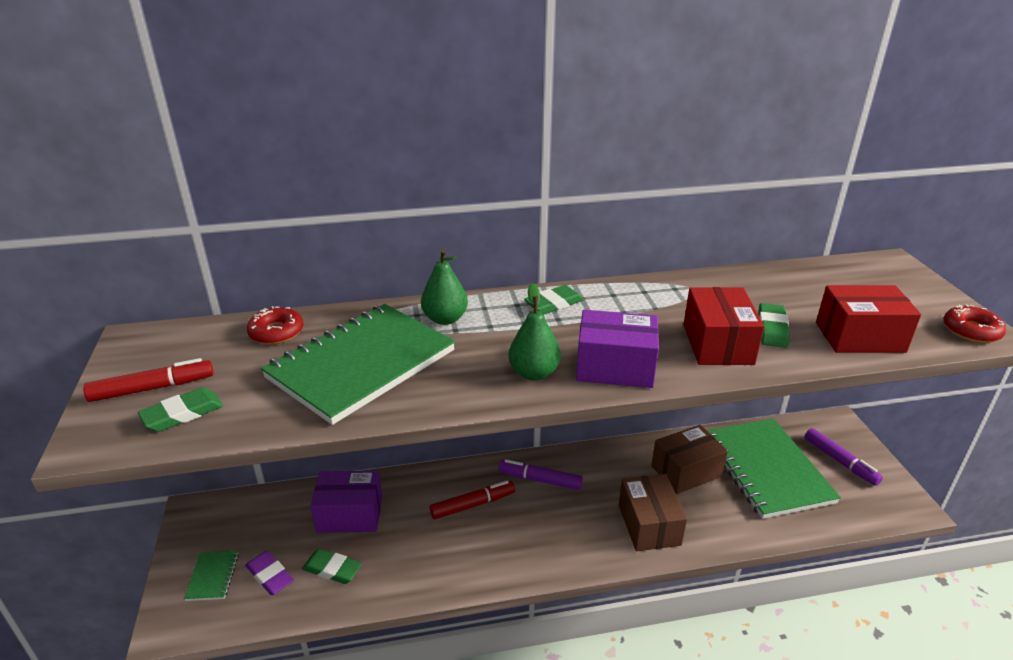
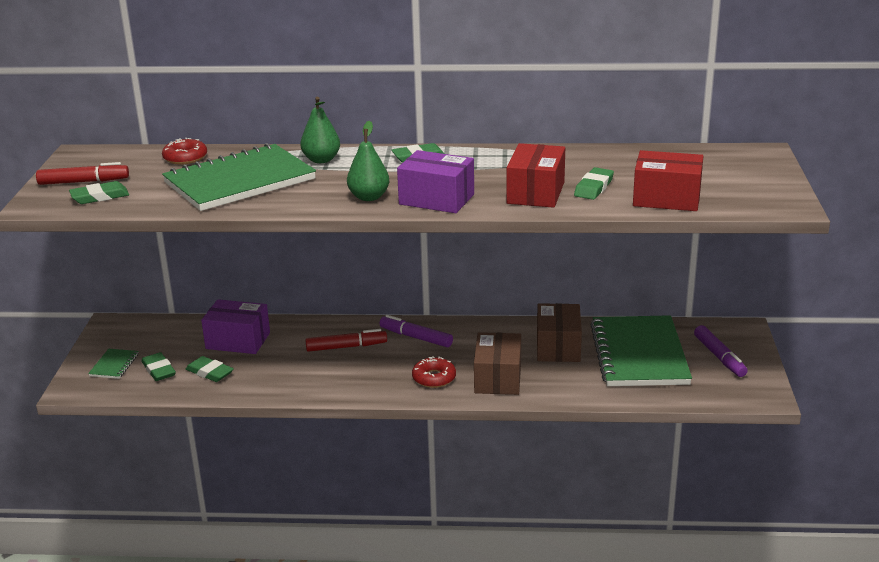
camera: 15 degrees right, 5 degrees down
(270, 575) = (159, 370): purple eraser -> green eraser
(686, 471) = (558, 347): brown box -> brown box turned 75 degrees counterclockwise
(971, 331) = (776, 203): red donut -> red donut (434, 378)

